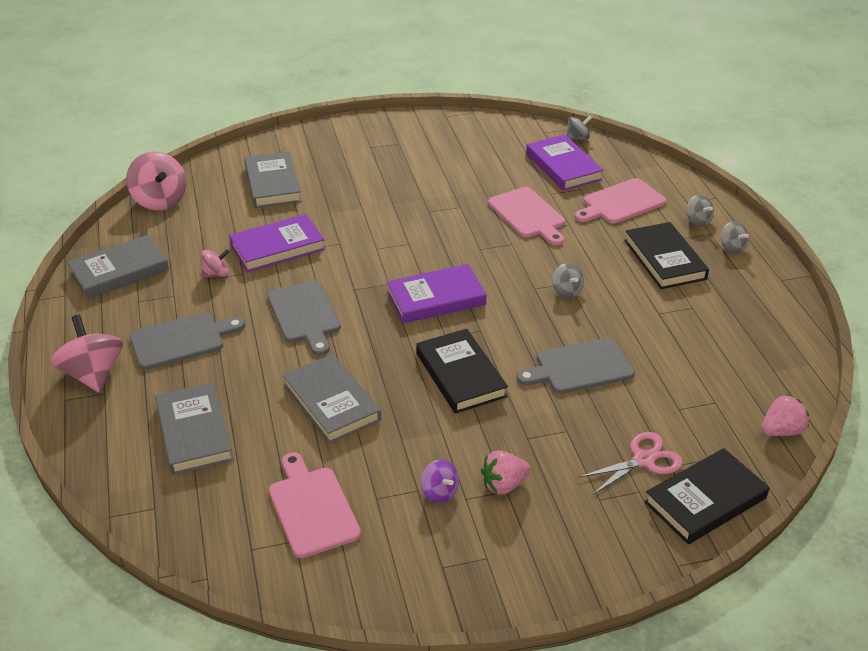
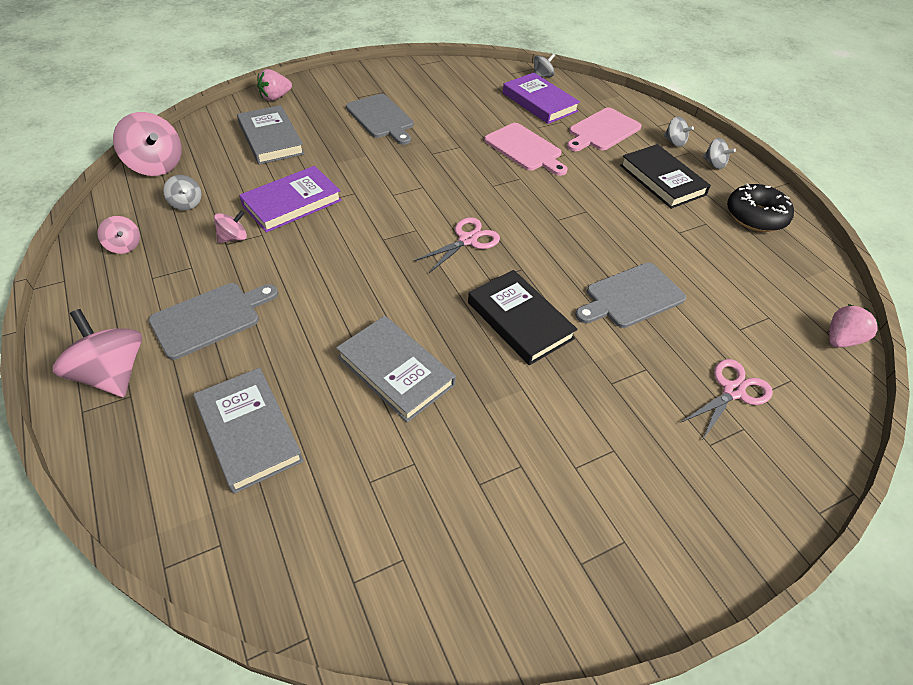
camera: 15 degrees left, 10 degrees up
(119, 271) = (124, 246): grey book -> pink spinning top
(304, 315) = (339, 273): grey cutting board -> grey cutting board (381, 118)
(312, 508) = (411, 510): pink cutting board -> none
(436, 298) = (467, 240): purple book -> pink scissors
(439, 492) = (545, 464): purple spinning top -> none
(504, 485) = (608, 443): pink strawberry -> pink strawberry (275, 97)
(566, 291) = (588, 220): grey spinning top -> grey spinning top (186, 203)
(705, 500) = (809, 428): black book -> none
(751, 306) = (755, 216): none -> black donut

